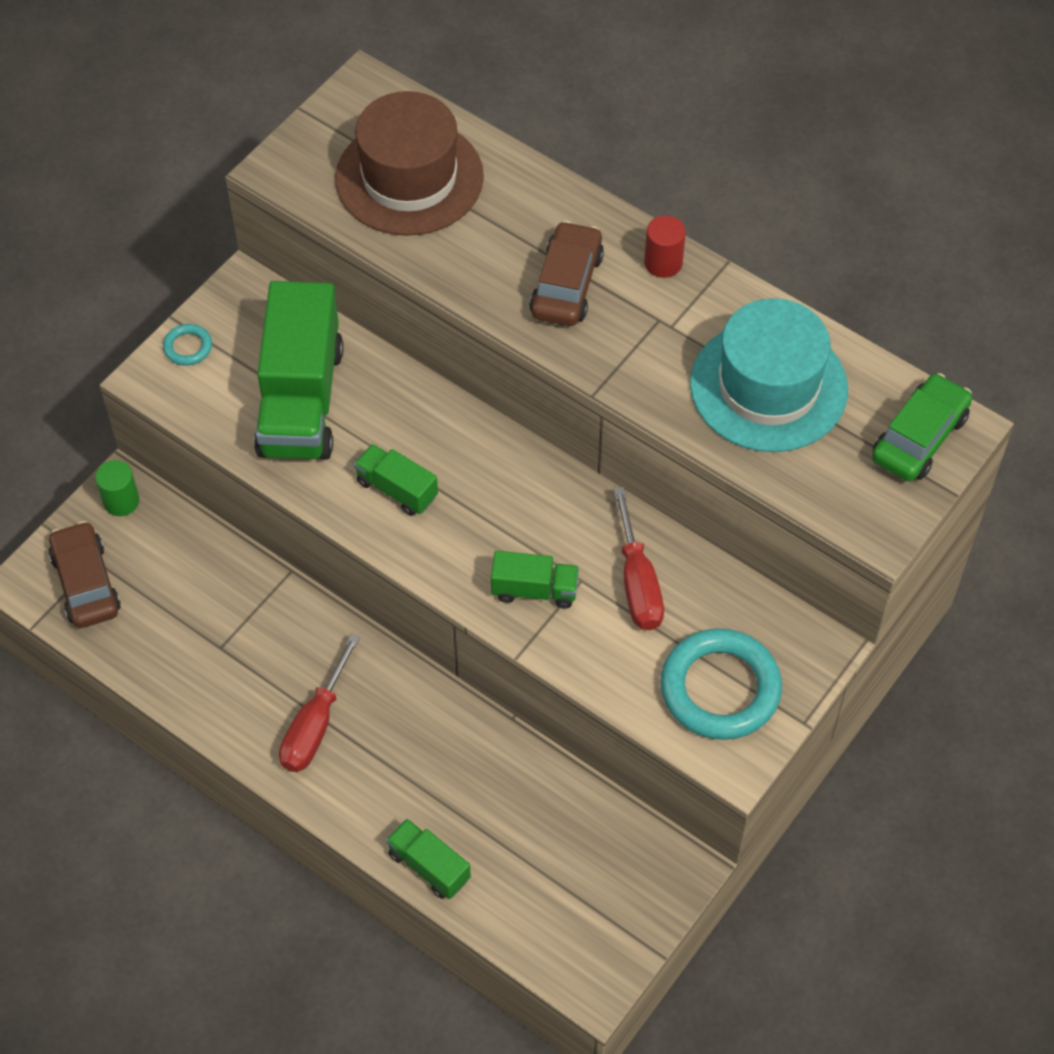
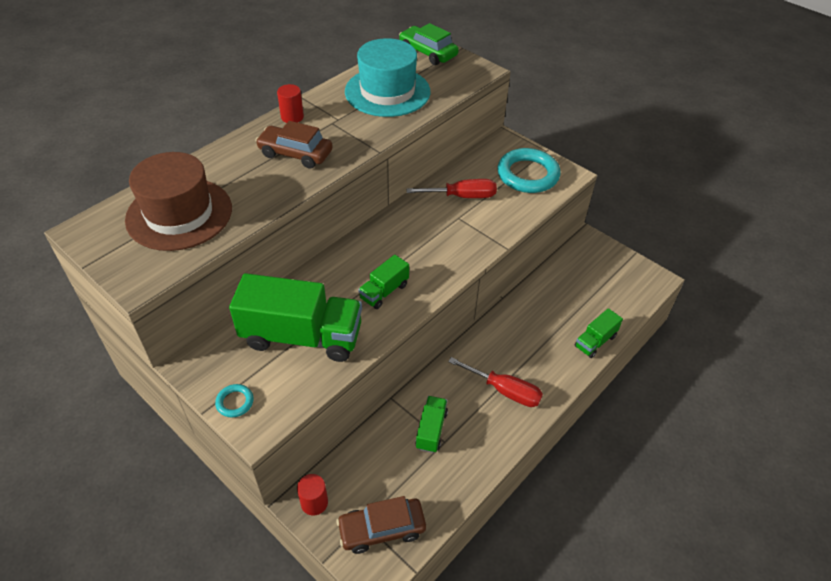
camera: 85 degrees left, 10 degrees down
(121, 501) = (314, 502): green cylinder -> red cylinder
(534, 590) = (463, 236): green truck -> green truck (431, 430)

